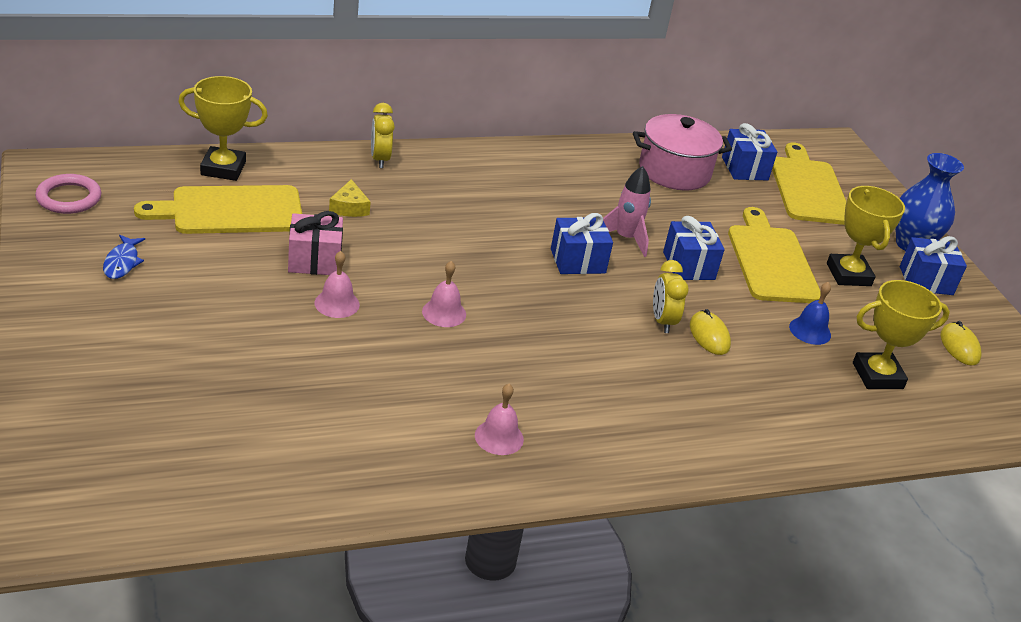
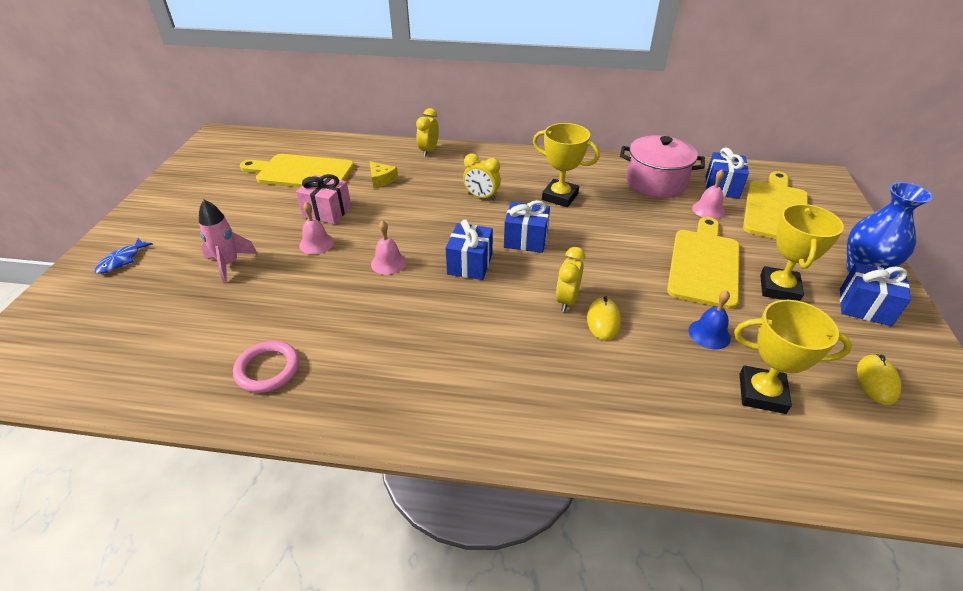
camera: 30 degrees right, 5 degrees up
(69, 198) = (213, 153): pink ring -> pink ring (268, 369)
(122, 262) = (205, 196): blue fish -> blue fish (122, 260)
(223, 168) = (320, 146): yellow trophy -> yellow trophy (560, 197)
(349, 207) = (381, 179): yellow cheese -> yellow cheese turned 60 degrees counterclockwise
(492, 215) = (481, 197): none -> yellow clock
(499, 437) = (351, 374): pink bell -> pink bell (708, 210)
(625, 238) = (578, 228): pink rocket -> pink rocket (229, 264)
(688, 266) = (621, 257): blue gift -> blue gift (470, 264)

